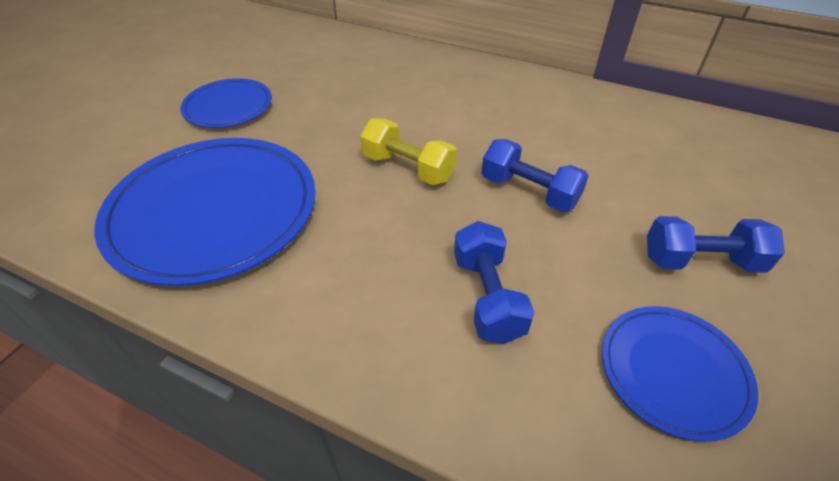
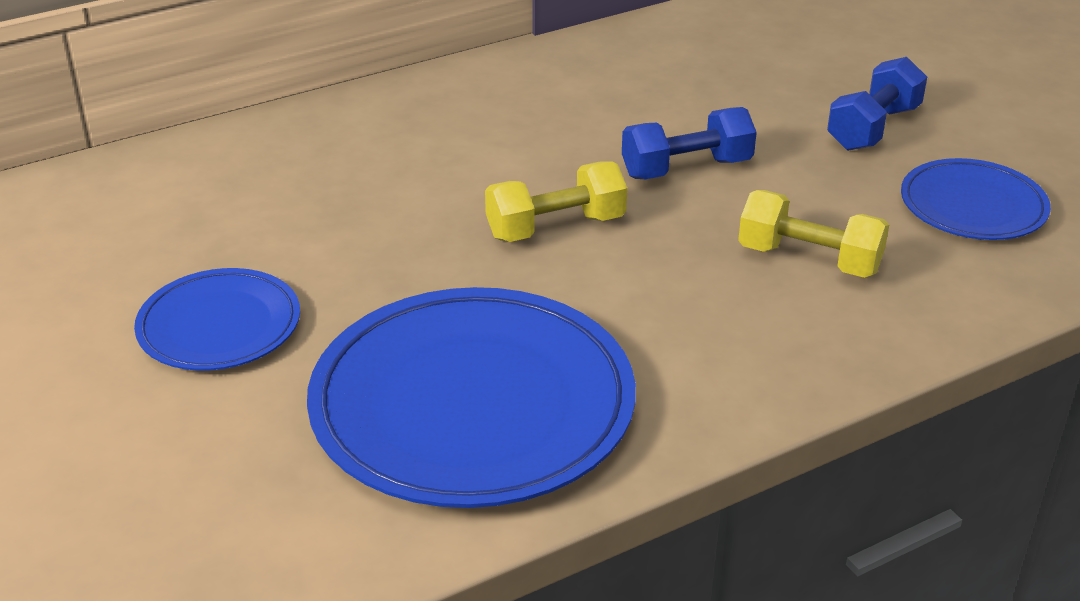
camera: 55 degrees left, 10 degrees down
(487, 296) = (809, 260): blue dumbbell -> yellow dumbbell

